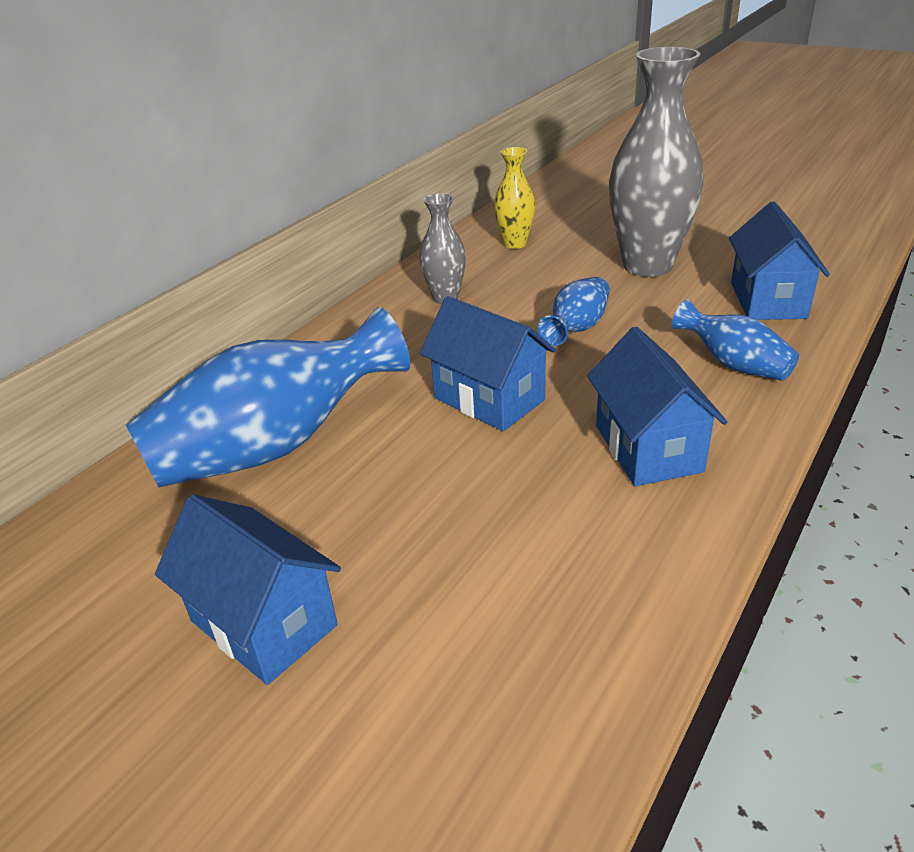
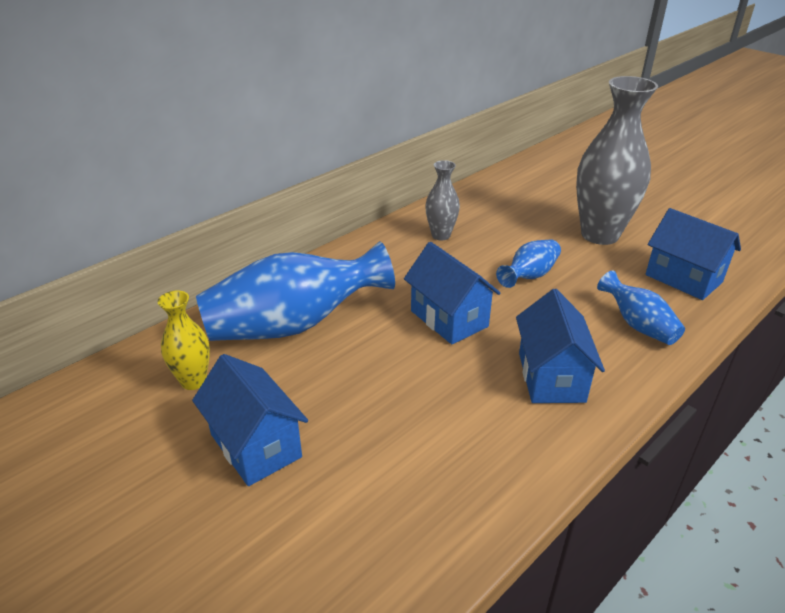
camera: 10 degrees right, 0 degrees up
(515, 243) = (505, 200): yellow vase -> yellow vase (193, 381)
(767, 300) = (683, 278): blue house -> blue house turned 60 degrees counterclockwise

